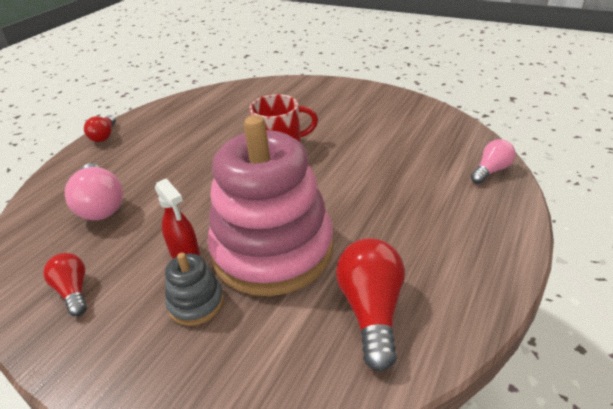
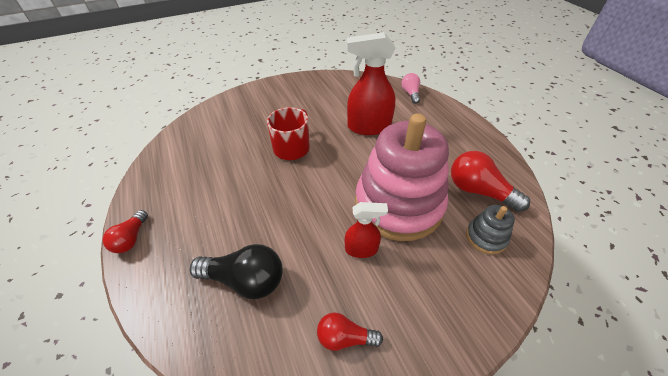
camera: 55 degrees left, 10 degrees up
(101, 205) = (245, 280): pink light bulb -> black light bulb
(104, 136) = (131, 238): red light bulb -> red light bulb turned 60 degrees clockwise
(196, 303) = (417, 264): grey stacking toy -> grey stacking toy (486, 237)
(376, 171) = (368, 127): none -> red spray bottle

